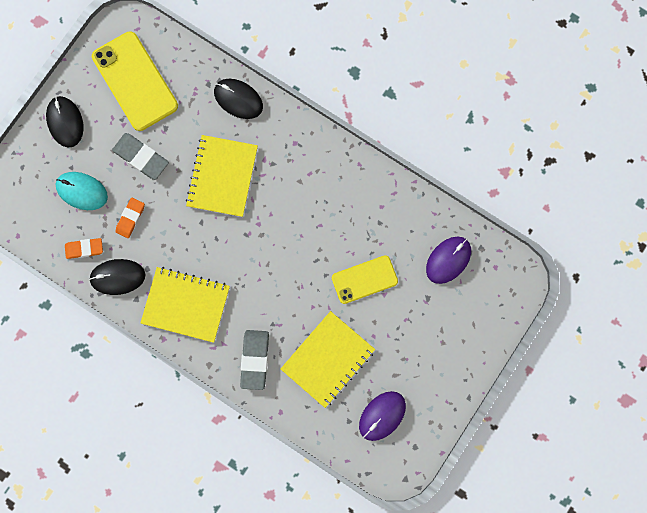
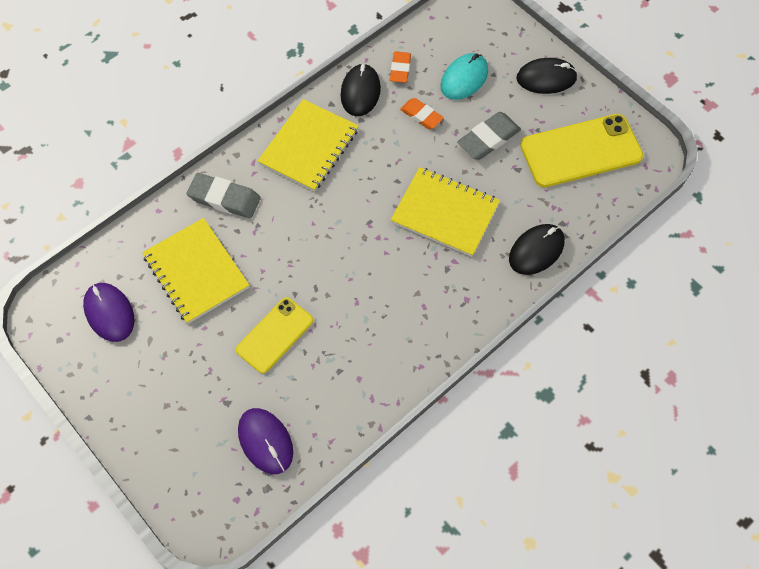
camera: 105 degrees right, 15 degrees down
(364, 279) = (275, 335): yellow phone -> yellow phone turned 45 degrees clockwise

